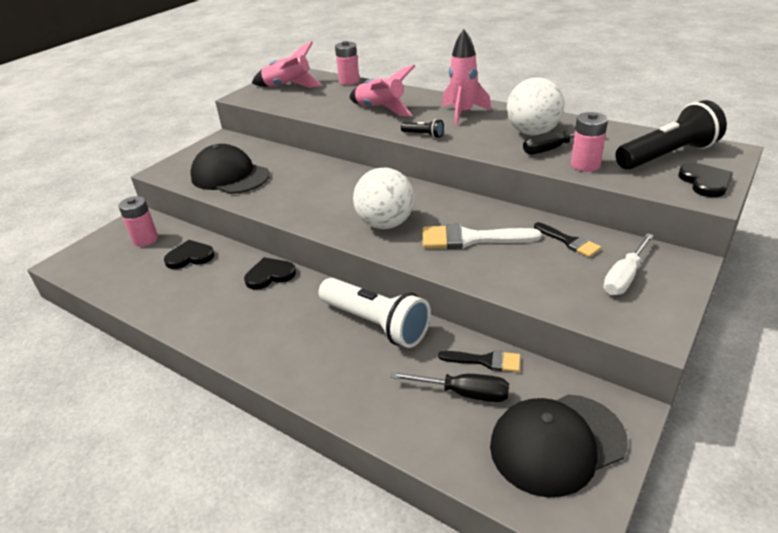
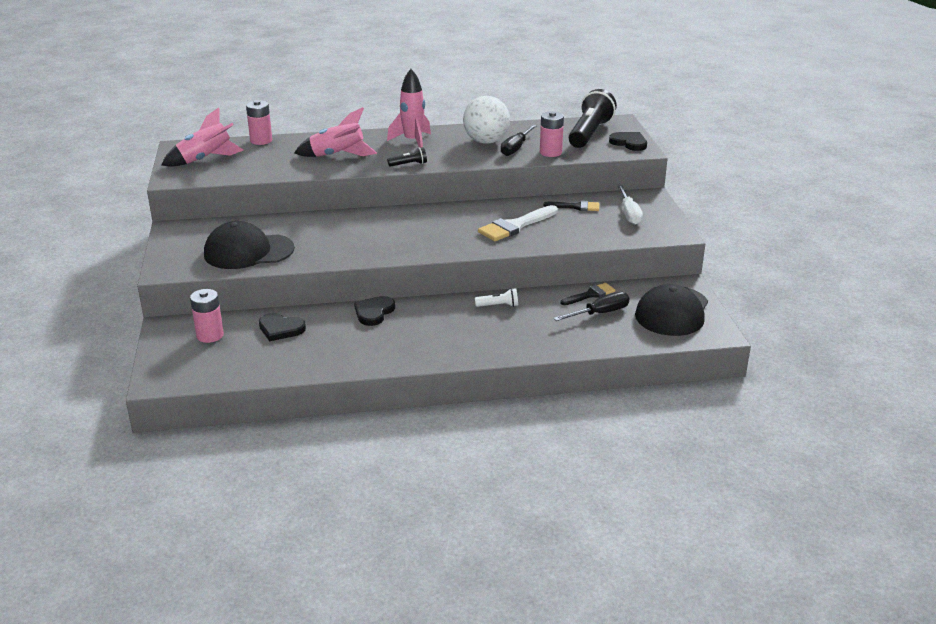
camera: 45 degrees left, 5 degrees down
(190, 257) = (280, 329): black heart -> black heart turned 105 degrees counterclockwise
(376, 323) = (498, 305): white flashlight -> white flashlight, size x0.44
(385, 224) = (444, 238): white ball -> none

